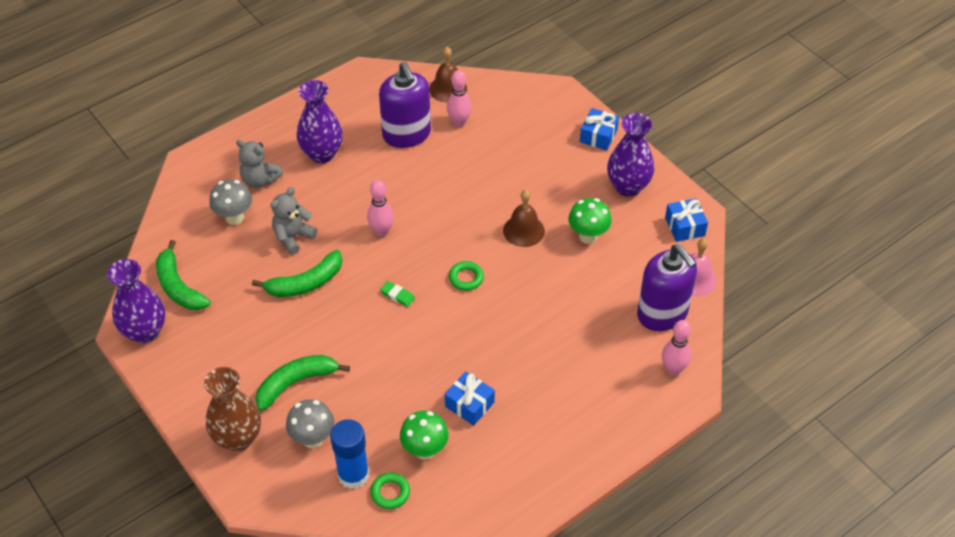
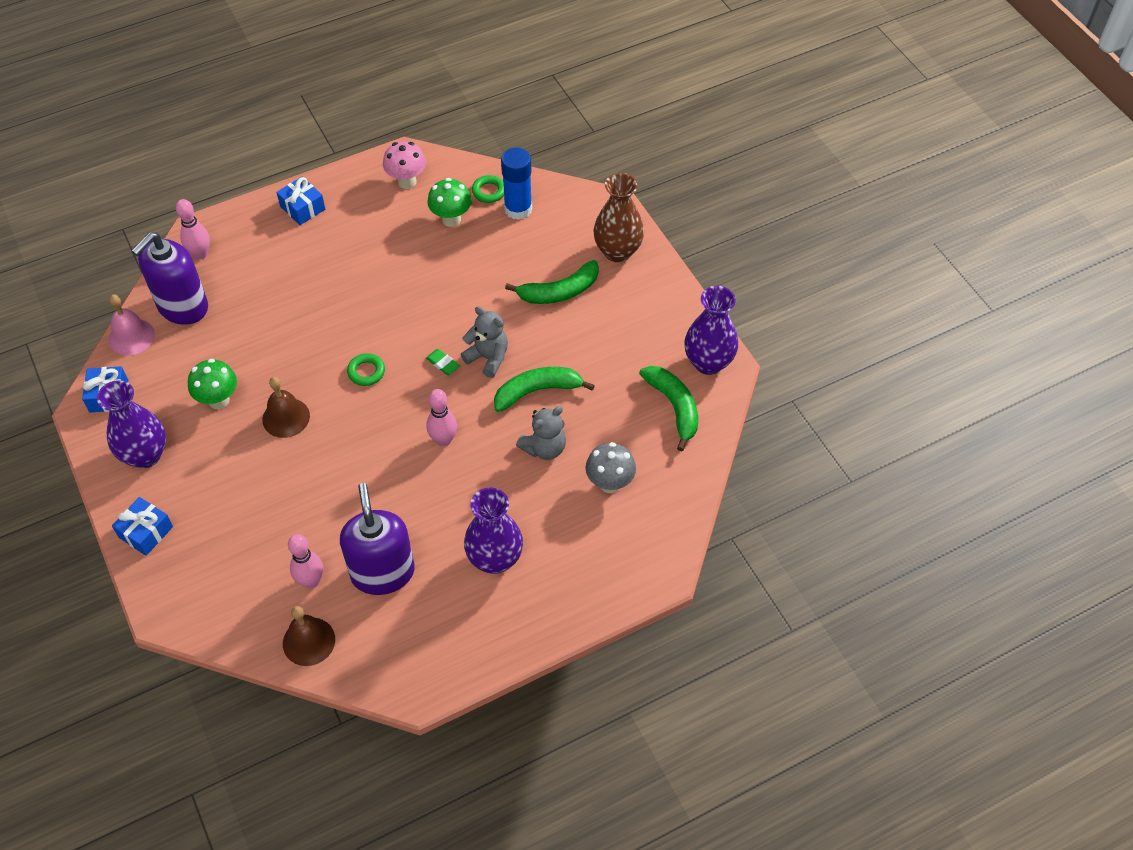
camera: 170 degrees left, 5 degrees up
(260, 180) = (576, 531): grey teddy bear -> grey teddy bear (488, 358)
(313, 439) = (549, 241): grey mushroom -> none
(469, 404) = (400, 250): blue gift -> blue gift (302, 208)
(487, 491) = (407, 181): none -> pink mushroom
(662, 313) = (182, 307): purple soap dispenser -> purple soap dispenser turned 120 degrees counterclockwise

